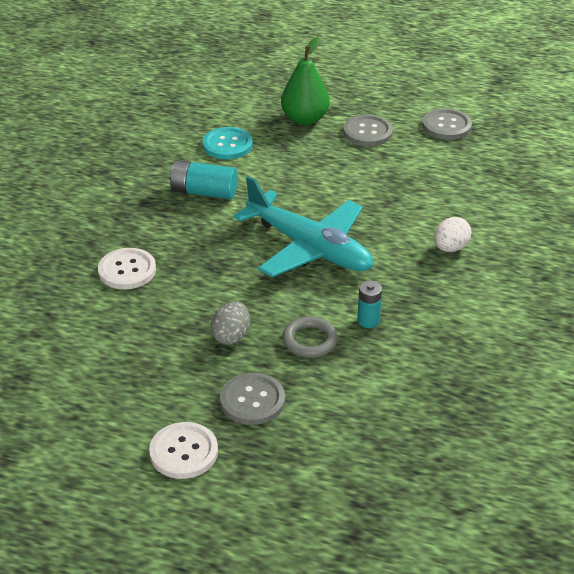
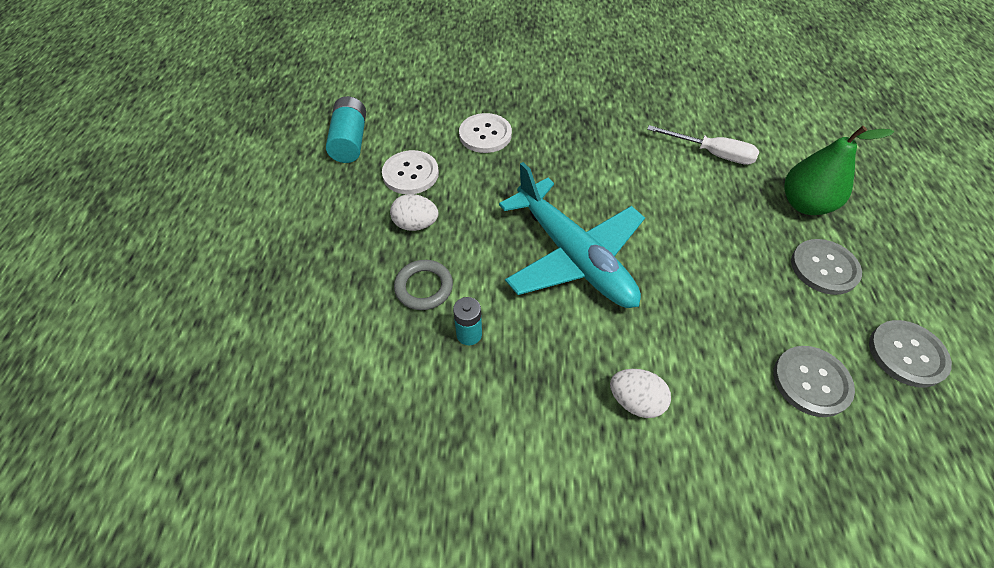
camera: 75 degrees right, 15 degrees up
(183, 452) = (261, 227): white button -> white button (410, 174)
(204, 192) = (623, 155): turquoise battery -> turquoise battery (350, 141)
(227, 145) = (711, 154): turquoise button -> white screwdriver
(231, 336) = (416, 224): grey egg -> white egg
(252, 400) = (330, 260): grey button -> grey button (811, 382)
(309, 247) = (573, 256): turquoise plane -> turquoise plane turned 60 degrees counterclockwise

